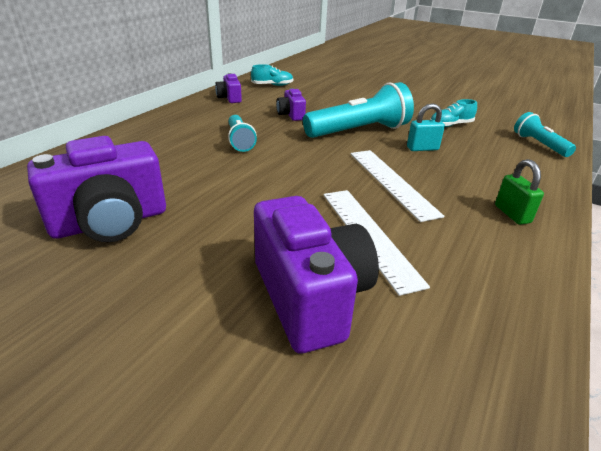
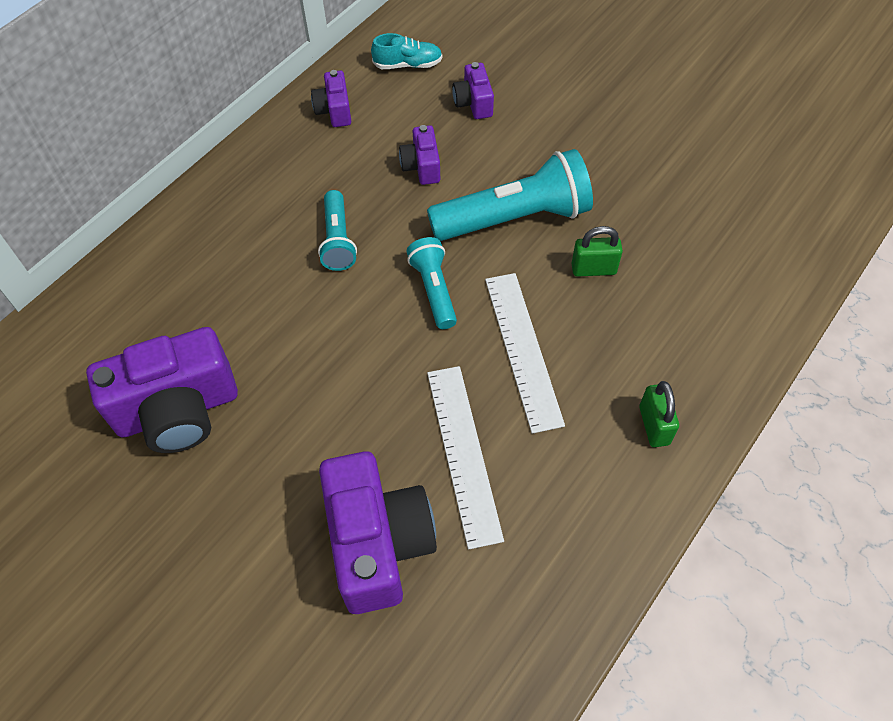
camera: 10 degrees right, 25 degrees up
(316, 96) = (473, 103): none -> purple camera
(422, 148) = (593, 269): turquoise padlock -> green padlock
(450, 125) = (662, 203): turquoise shoe -> none
(539, 144) = (777, 265): turquoise flashlight -> turquoise flashlight (434, 290)

